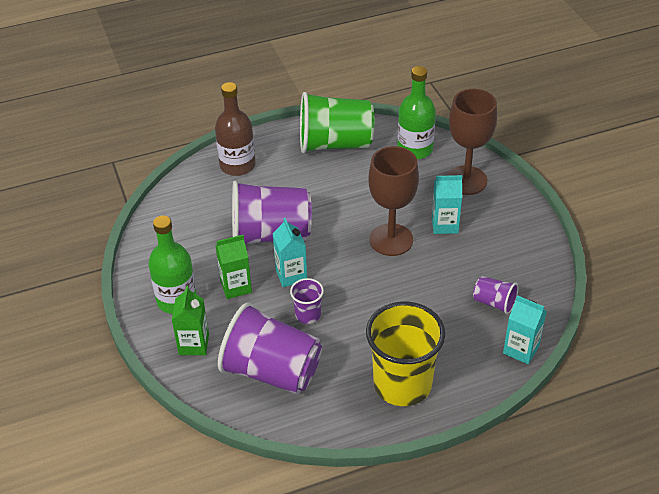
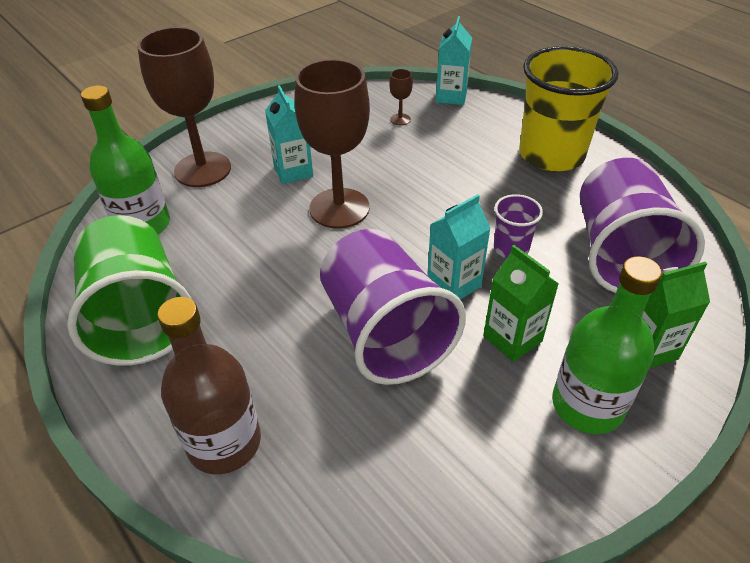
camera: 110 degrees left, 0 degrees up
(494, 303) = (400, 119): purple cup -> brown goblet

